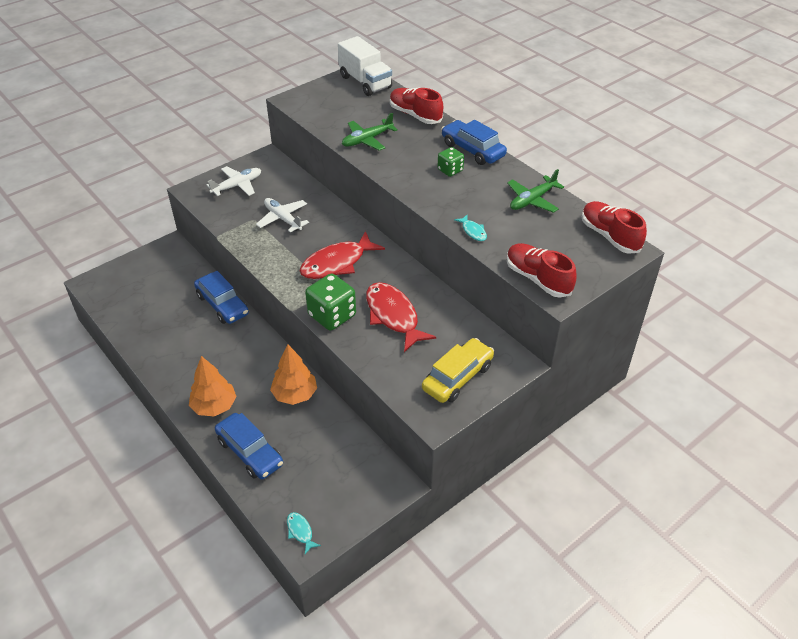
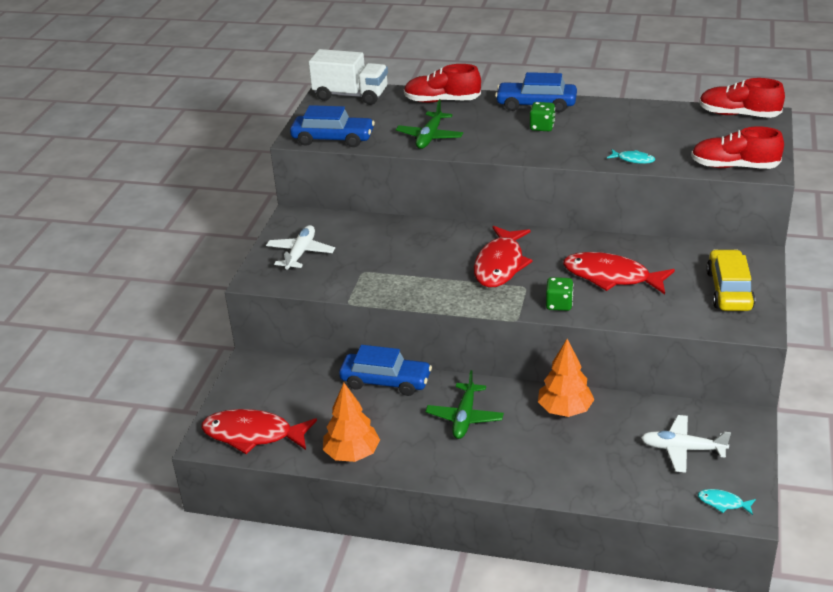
camera: 35 degrees left, 10 degrees down
(115, 294) = (253, 435): none -> red fish
(214, 406) = (504, 463): orange tree -> orange tree (352, 454)
(250, 452) = (592, 476): blue car -> blue car (333, 139)
(283, 219) = (392, 257): white plane -> white plane (682, 449)
(332, 315) = (559, 304): green dice -> green dice, size x0.58
(532, 200) = (643, 118): green plane -> green plane (464, 417)

